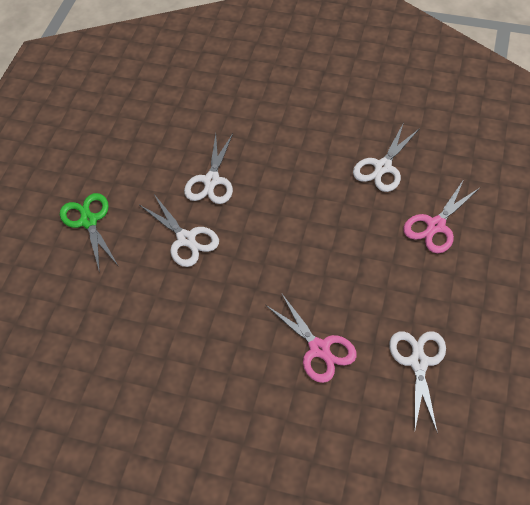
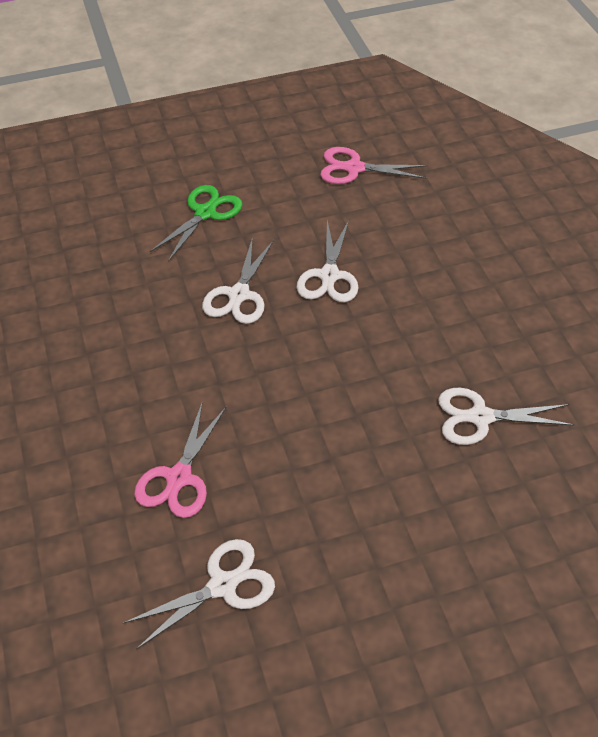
camera: 55 degrees right, 5 degrees down
(211, 181) = (329, 276): white scissors -> white scissors turned 60 degrees counterclockwise
(435, 226) = (435, 513): pink scissors -> pink scissors (354, 168)

